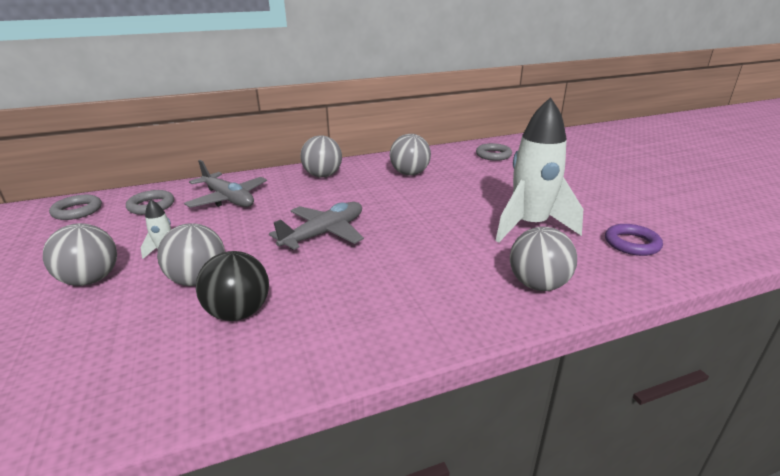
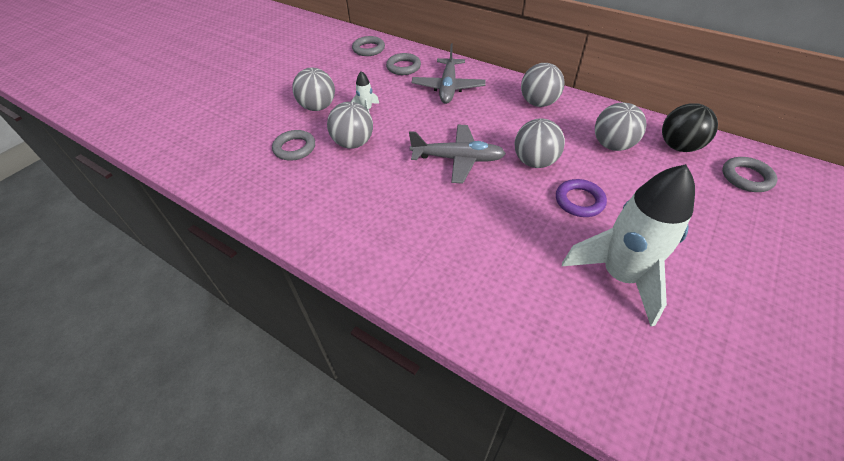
camera: 55 degrees right, 20 degrees up
(123, 326) = (295, 148): none -> grey ring
(239, 313) = (340, 181): black ball -> black ball (678, 146)
(538, 285) = (521, 323): grey ball -> grey ball (534, 162)
(631, 243) = (687, 379): purple ring -> purple ring (579, 201)

